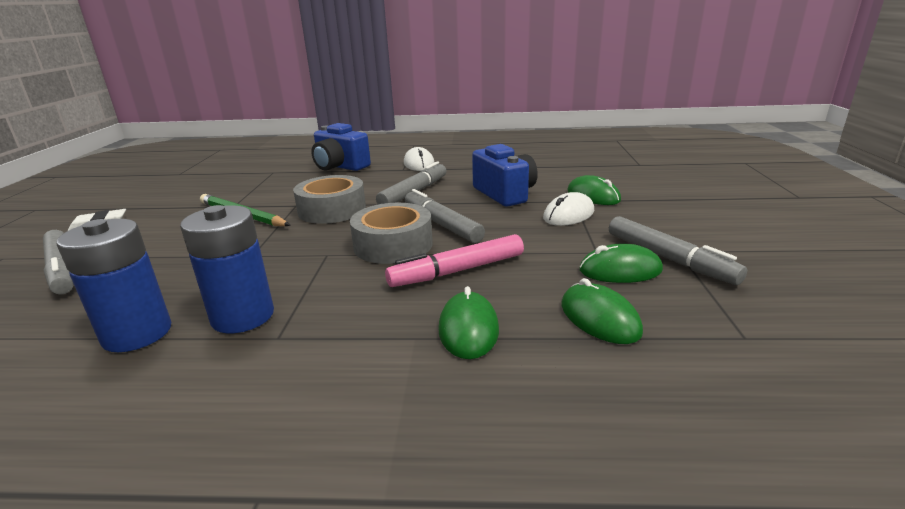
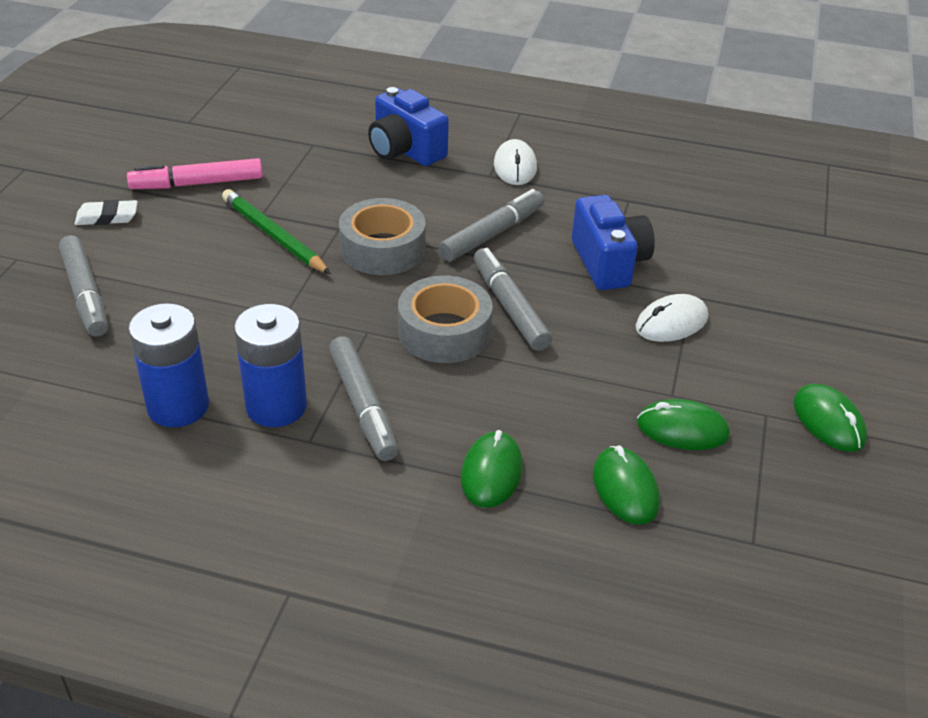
camera: 10 degrees right, 15 degrees up
(457, 271) = (505, 390): pink marker -> pink marker (197, 184)
(593, 196) = (721, 292): green mouse -> green mouse (828, 421)
(669, 258) = (747, 424): grey marker -> grey marker (363, 406)

